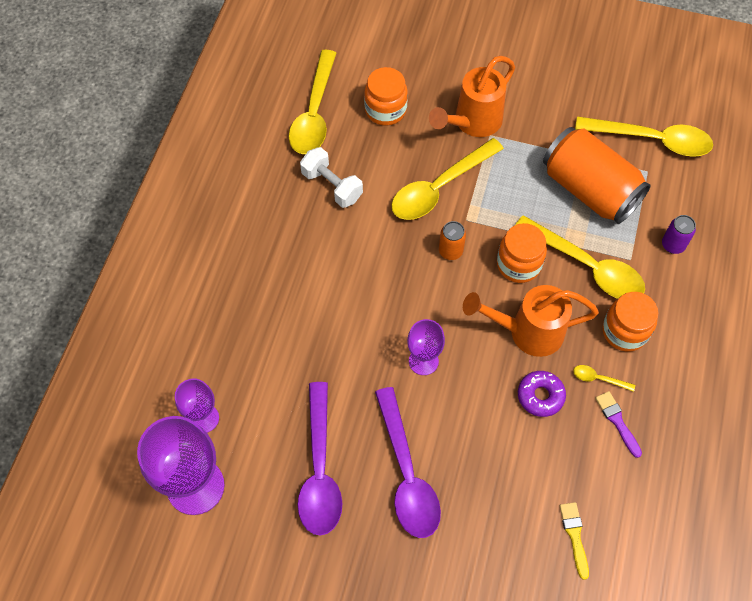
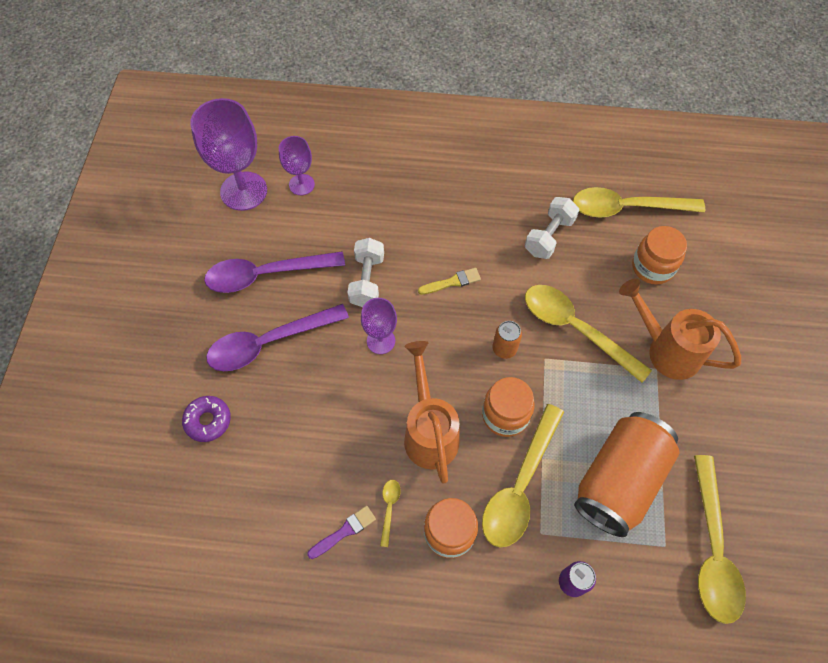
camera: 80 degrees right, 0 degrees up
(349, 364) = (367, 280): none -> white dumbbell
(540, 396) = (361, 451): purple donut -> purple donut (208, 421)
(574, 536) = (221, 497): yellow brush -> yellow brush (452, 282)

